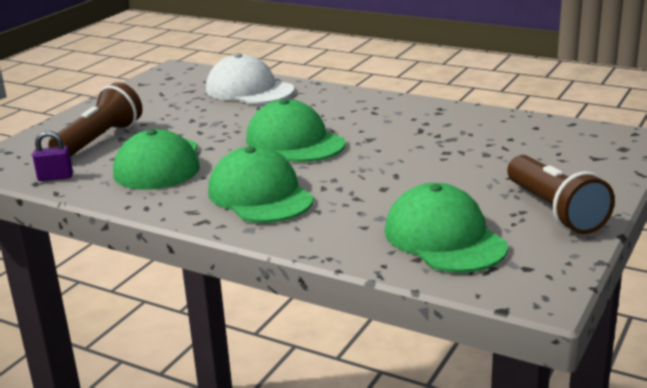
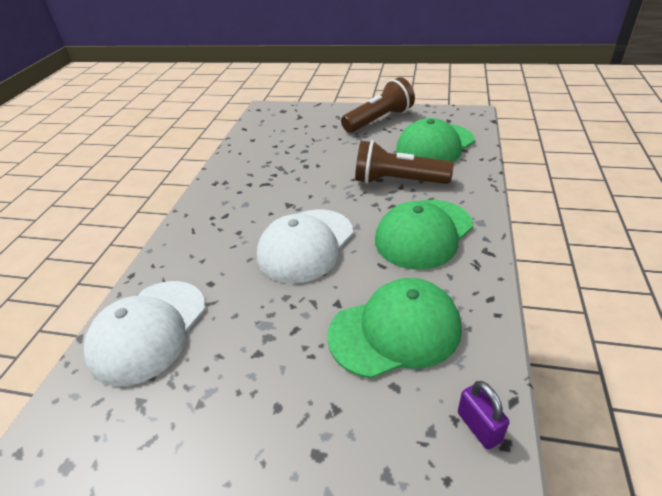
camera: 105 degrees left, 15 degrees up
(100, 140) = (348, 436): brown flashlight -> brown flashlight (398, 181)
(294, 141) = (305, 245): green cap -> white cap

